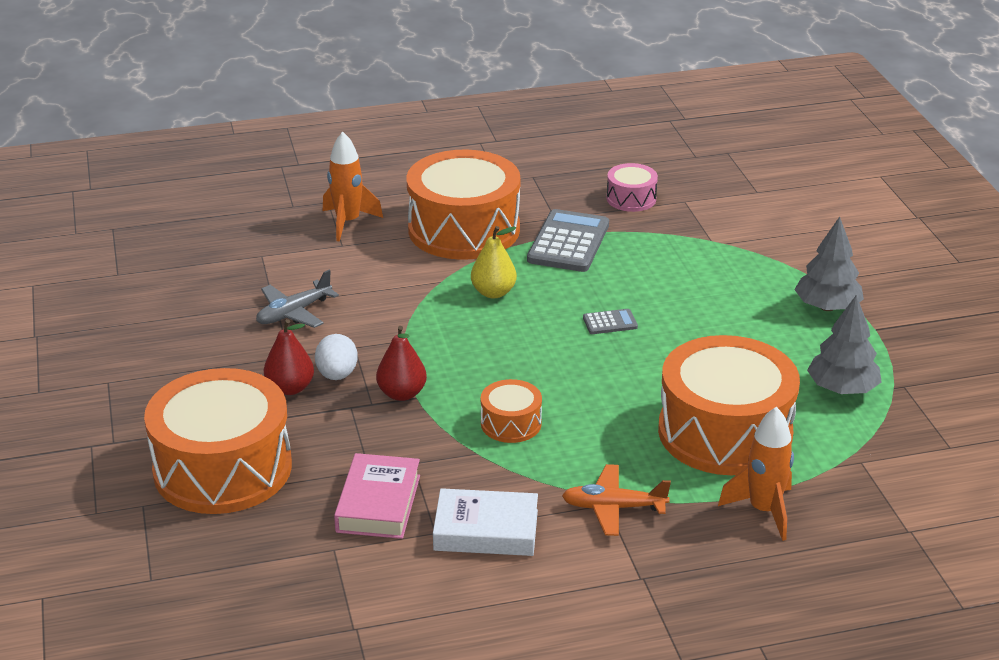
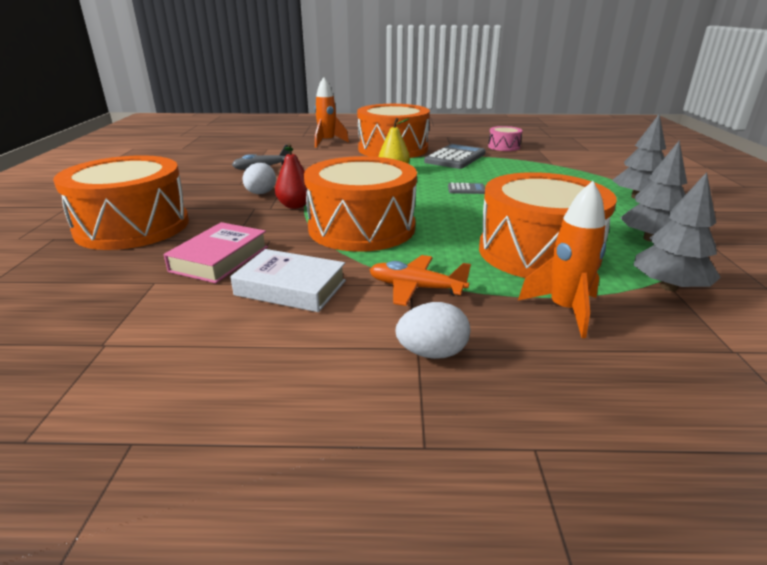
camera: 15 degrees right, 5 degrees down
(290, 388) = (224, 196): red pear -> none
(511, 423) = (362, 228): orange drum -> orange drum, size x2.18
(658, 580) = (432, 353): none -> white egg
(858, 462) = (668, 287): none -> grey tree

